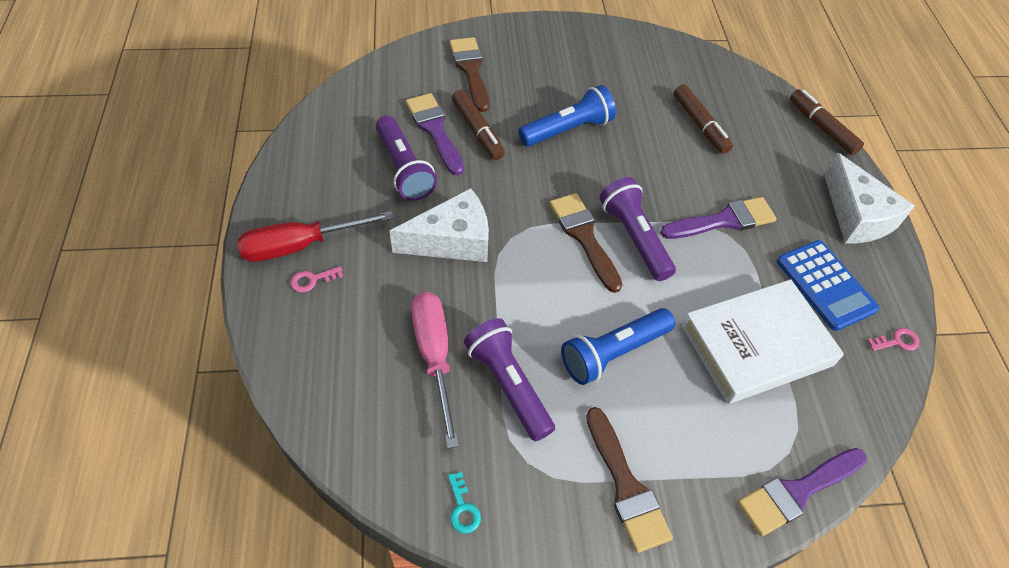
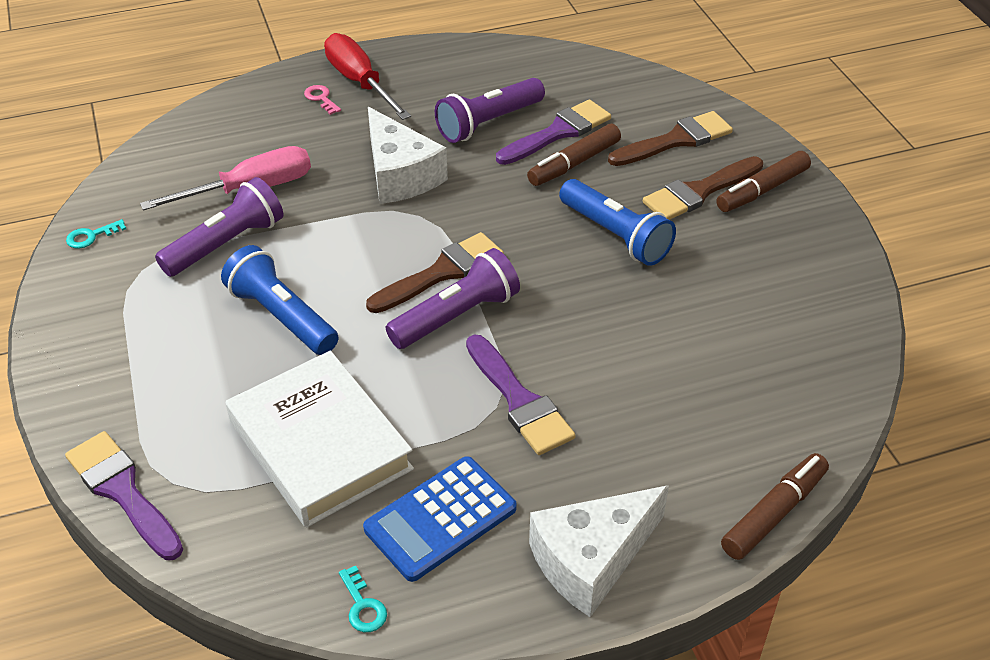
camera: 80 degrees right, 10 degrees down
(626, 486) = (120, 344): brown brush -> brown brush (699, 191)
(700, 125) = (696, 363): brown marker -> brown marker (762, 190)
(897, 341) = (363, 606): pink key -> turquoise key

